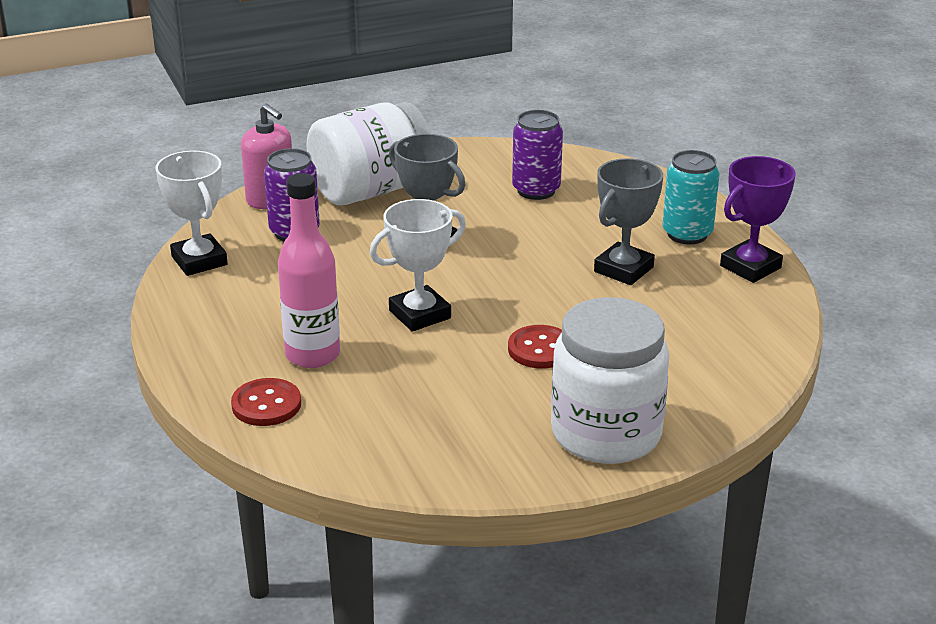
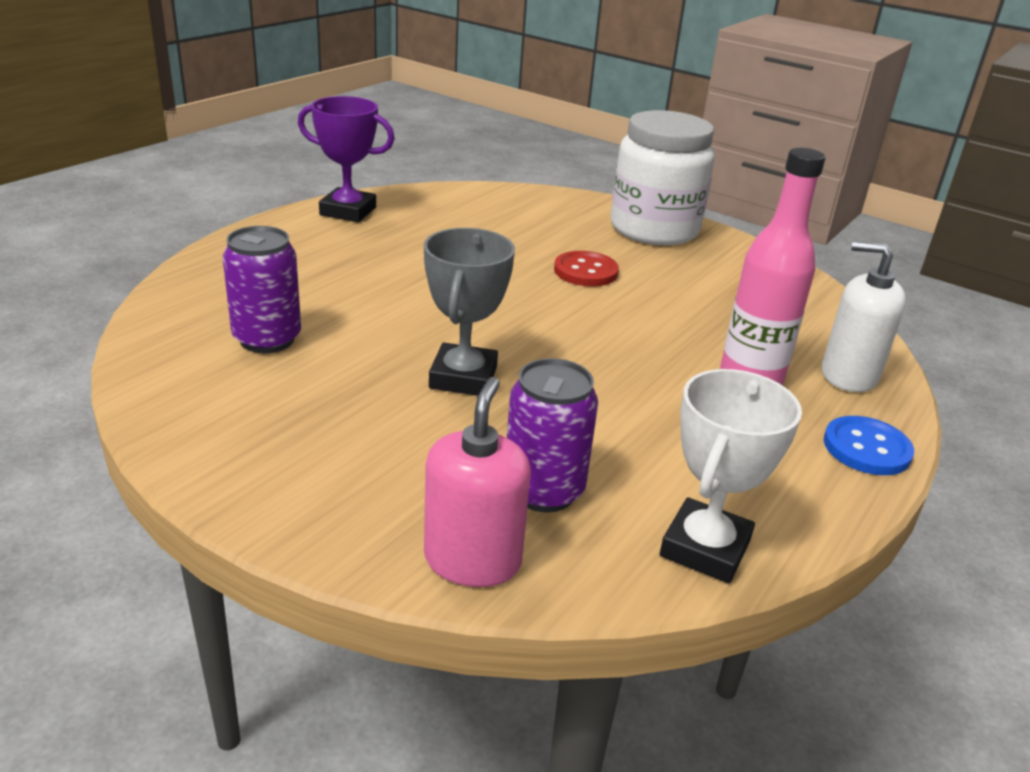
camera: 125 degrees left, 0 degrees up
(194, 360) = (866, 448): none -> blue button
(266, 404) = (848, 375): red button -> white soap dispenser
(371, 190) = (364, 467): white jar -> none
(420, 314) = (609, 340): white trophy -> none
(623, 269) = (409, 260): grey trophy -> none
(687, 234) = (308, 243): turquoise can -> none

